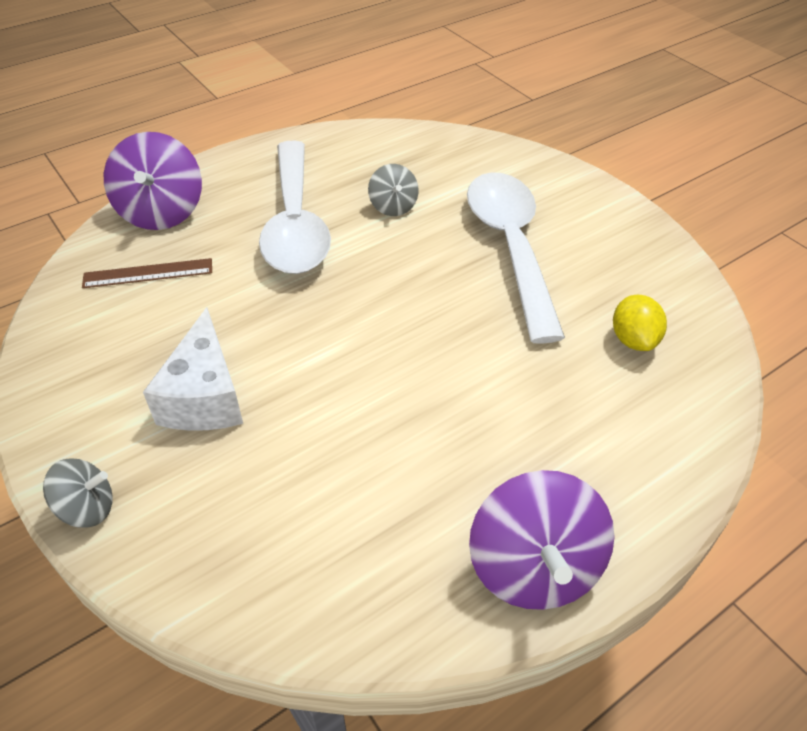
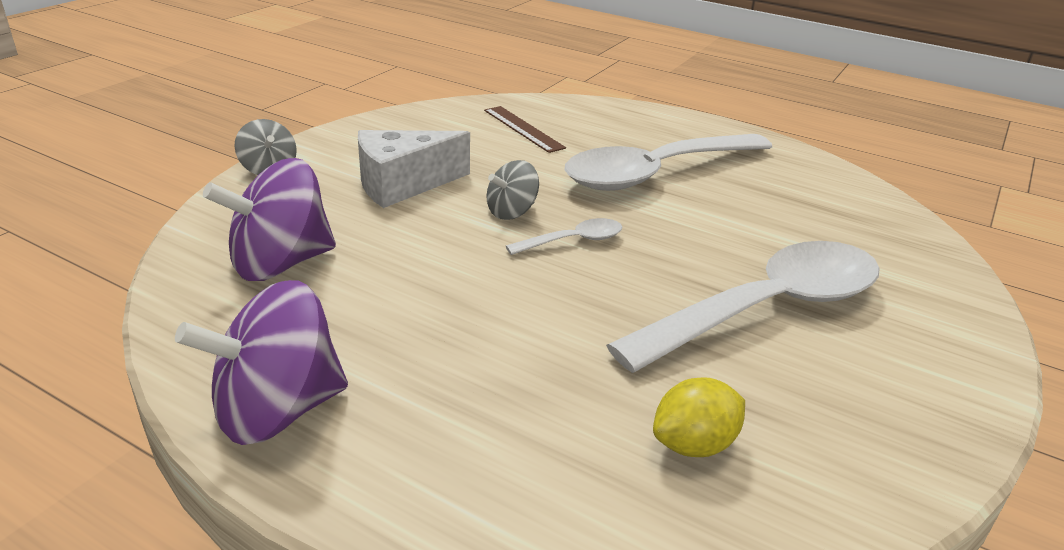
camera: 65 degrees right, 15 degrees down
(162, 212) = (601, 115): purple spinning top -> purple spinning top (280, 263)
(375, 311) = (573, 241): none -> white spoon
(393, 207) = (744, 218): grey spinning top -> grey spinning top (512, 212)

